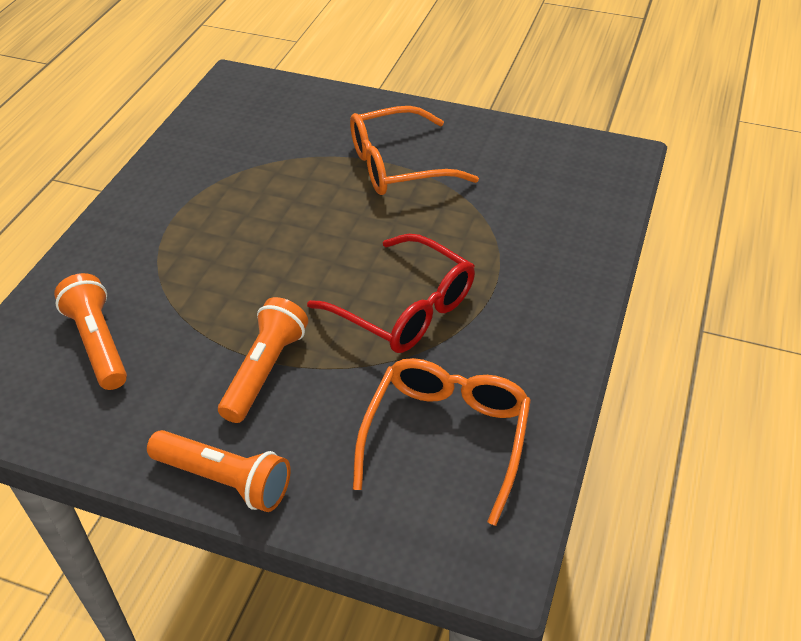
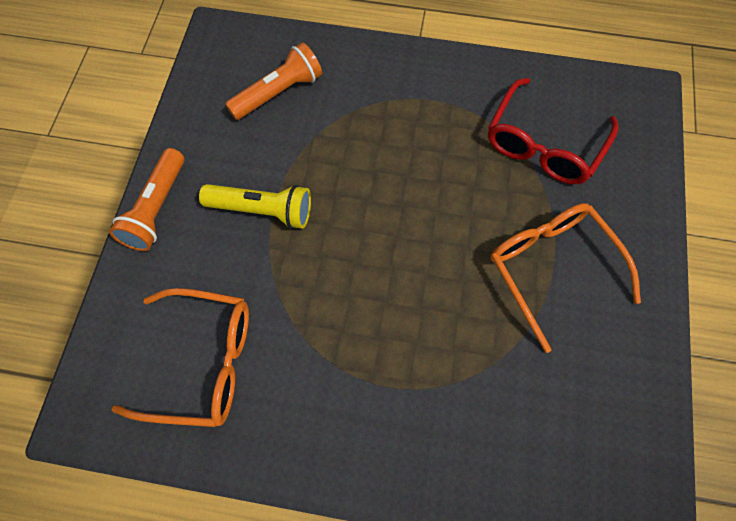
camera: 80 degrees right, 20 degrees up
(265, 370) = (262, 211): orange flashlight -> yellow flashlight
(404, 308) = (347, 307): red glasses -> red glasses (544, 144)

